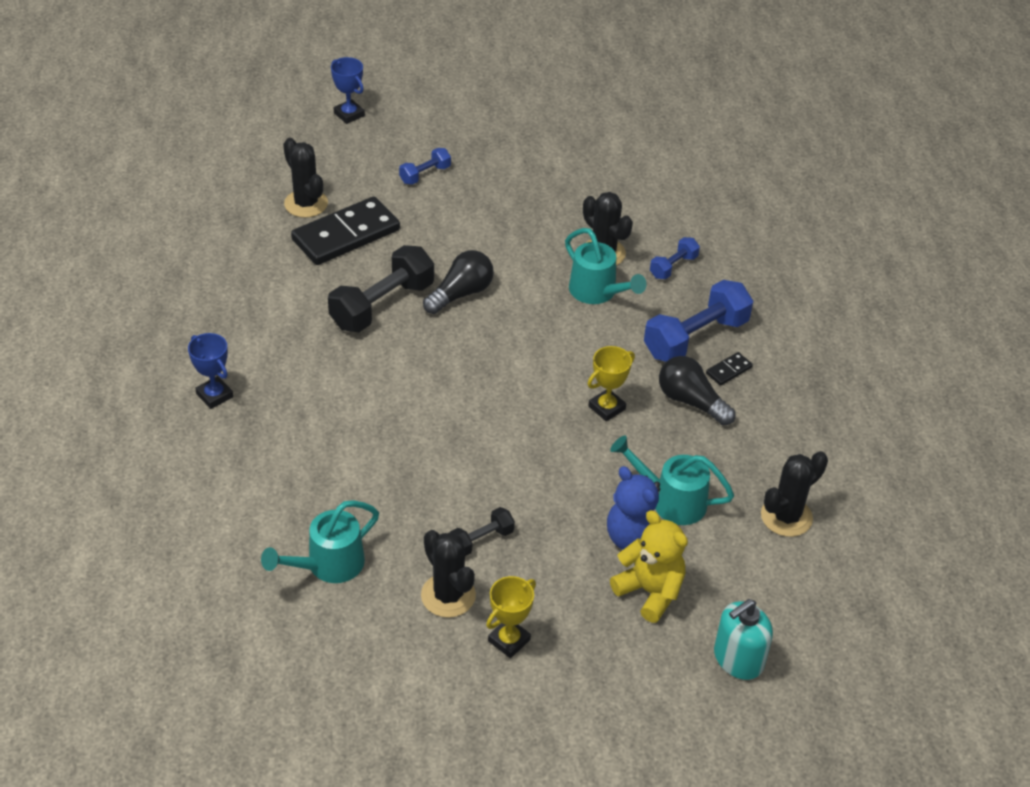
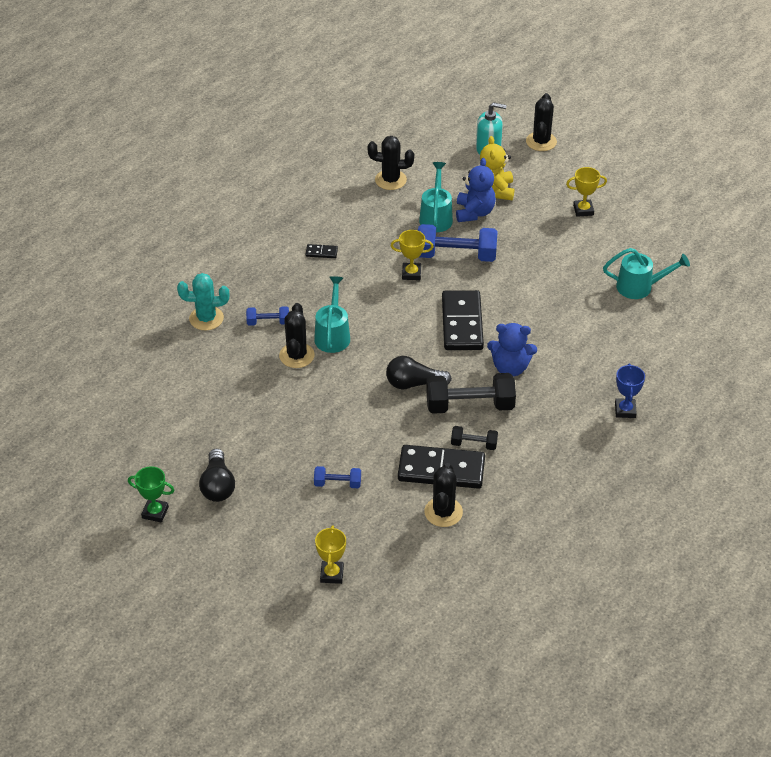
camera: 135 degrees left, 0 degrees up
(349, 114) = (332, 574): blue trophy -> yellow trophy
(382, 367) = (510, 368): none -> blue teddy bear
(448, 595) = (593, 242): black cactus -> black cactus (541, 142)
(481, 540) = (551, 254): black dumbbell -> black dumbbell (474, 444)
(486, 385) = (462, 323): none -> black domino
(542, 79) = (155, 512): none -> green trophy
(671, 501) = (436, 217): turquoise watering can -> turquoise watering can turned 150 degrees counterclockwise
(691, 401) = (363, 250): black light bulb -> black light bulb (218, 485)
(695, 338) = (314, 278): blue dumbbell -> blue dumbbell (456, 255)
(732, 236) = (206, 318): none -> turquoise cactus

